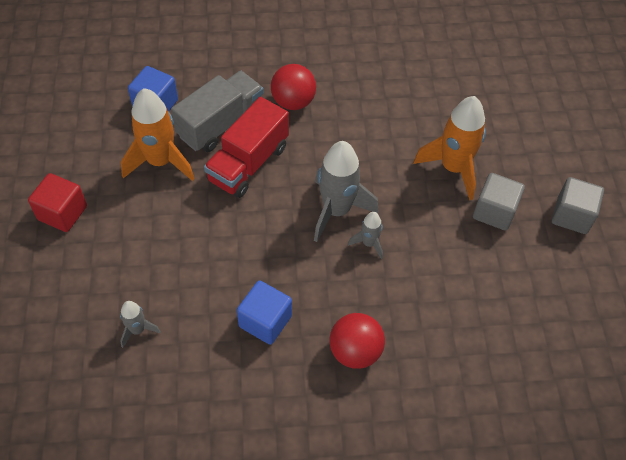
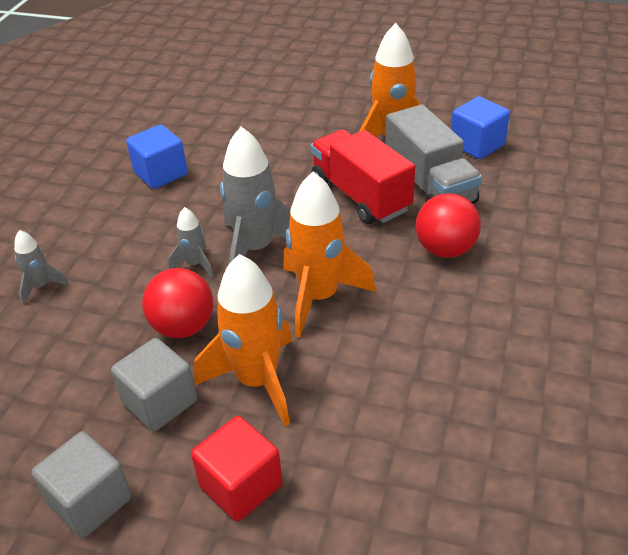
camera: 115 degrees right, 15 degrees down
(62, 213) = (356, 81): red cube -> red cube (241, 485)
(137, 330) = (208, 106): grey rocket -> grey rocket (41, 287)
(355, 351) = (82, 223): red ball -> red ball (183, 327)
(369, 158) = (319, 297): none -> orange rocket

